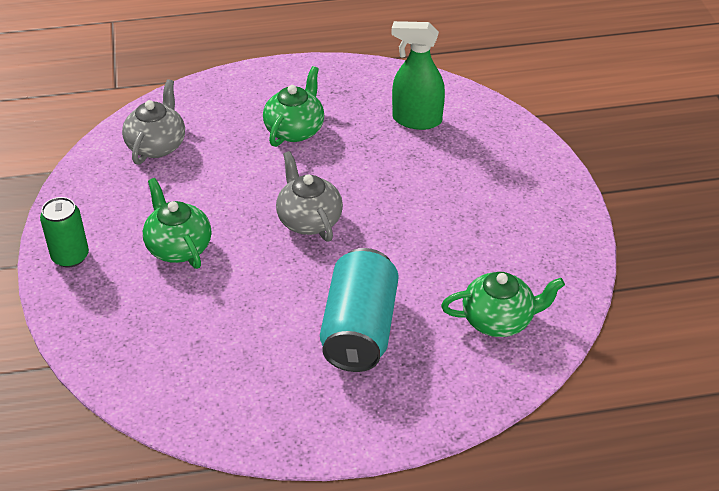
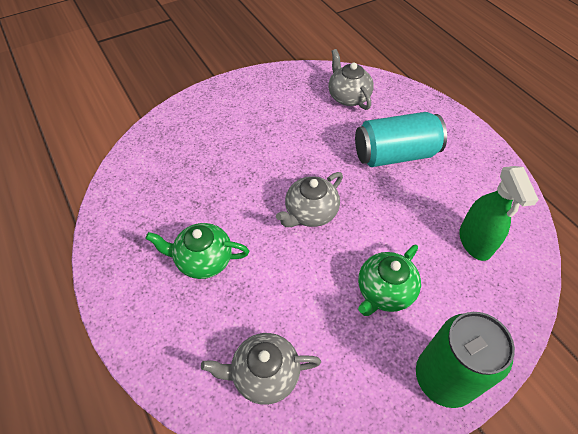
camera: 110 degrees left, 10 degrees up
(70, 256) = (444, 378): green can -> green can, size x1.63
(416, 120) = (166, 180): green spray bottle -> green spray bottle (475, 242)
(499, 320) = (348, 97): green teapot -> grey teapot

